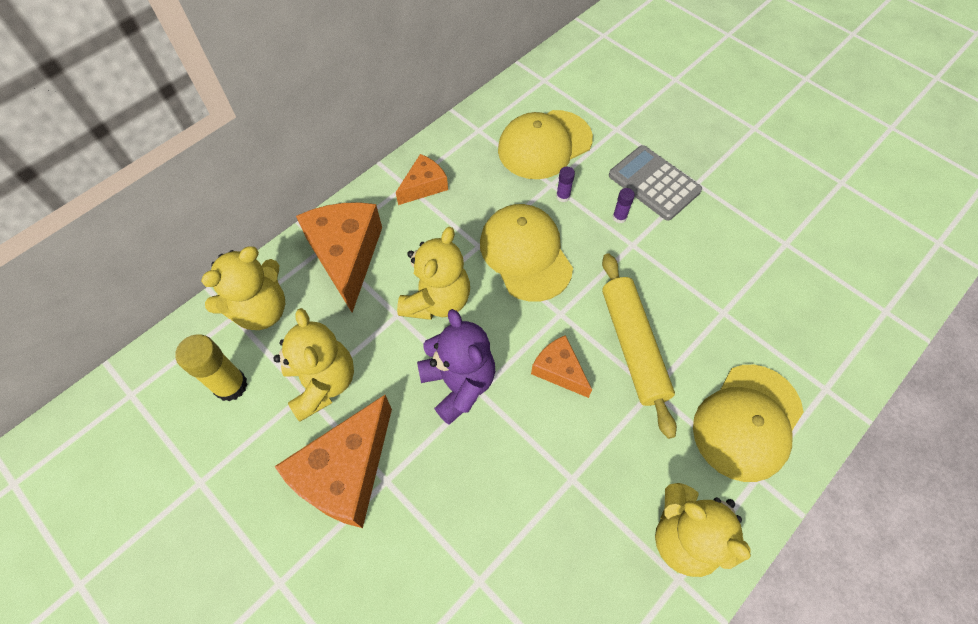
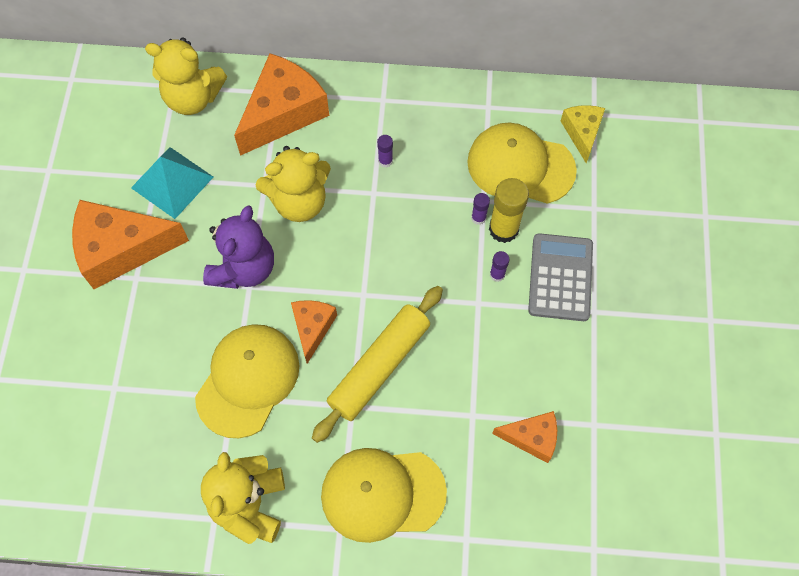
camera: 50 degrees right, 5 degrees up
(231, 385) = (124, 129): yellow glue stick -> yellow glue stick (503, 229)
(323, 383) = (172, 182): yellow teddy bear -> turquoise pyramid
(424, 186) = (393, 112): orange cheese -> orange cheese (532, 438)
(459, 219) = (385, 161): none -> purple glue stick
(525, 254) = (396, 231): yellow cap -> yellow cap (248, 380)
(552, 95) = (582, 133): none -> yellow cheese

